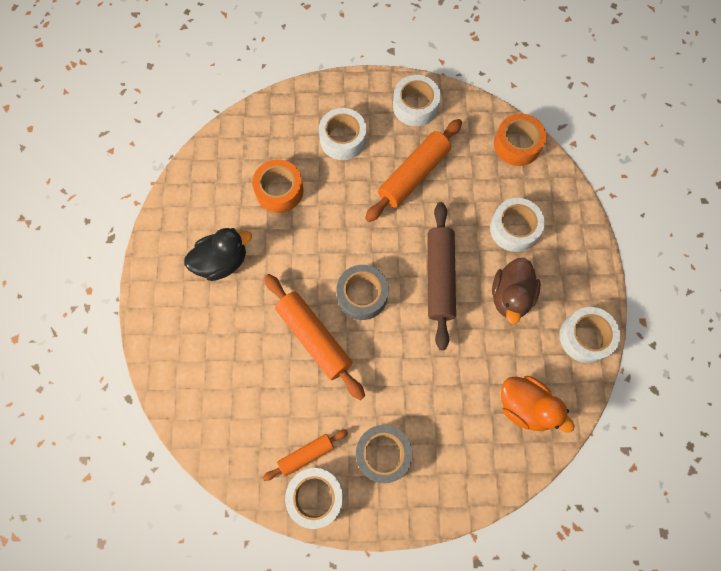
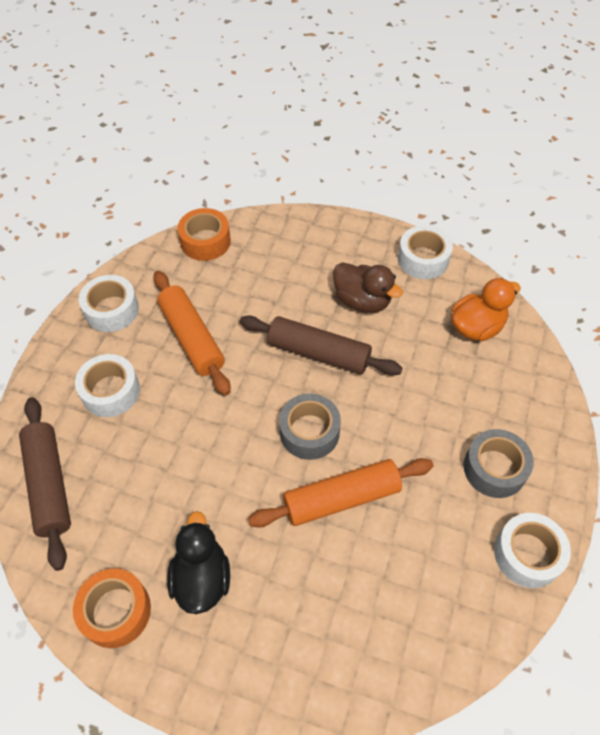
camera: 70 degrees left, 15 degrees down
(256, 135) = (49, 484): none -> brown rolling pin
(279, 191) = (139, 480): orange tape -> orange tape (116, 611)
(306, 455) = (477, 549): orange rolling pin -> none
(514, 229) = (293, 274): white tape -> none

